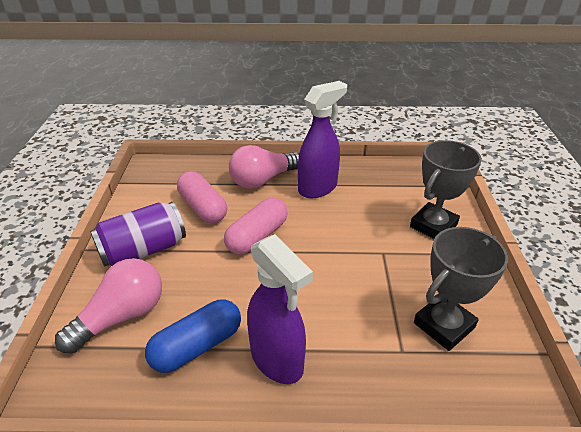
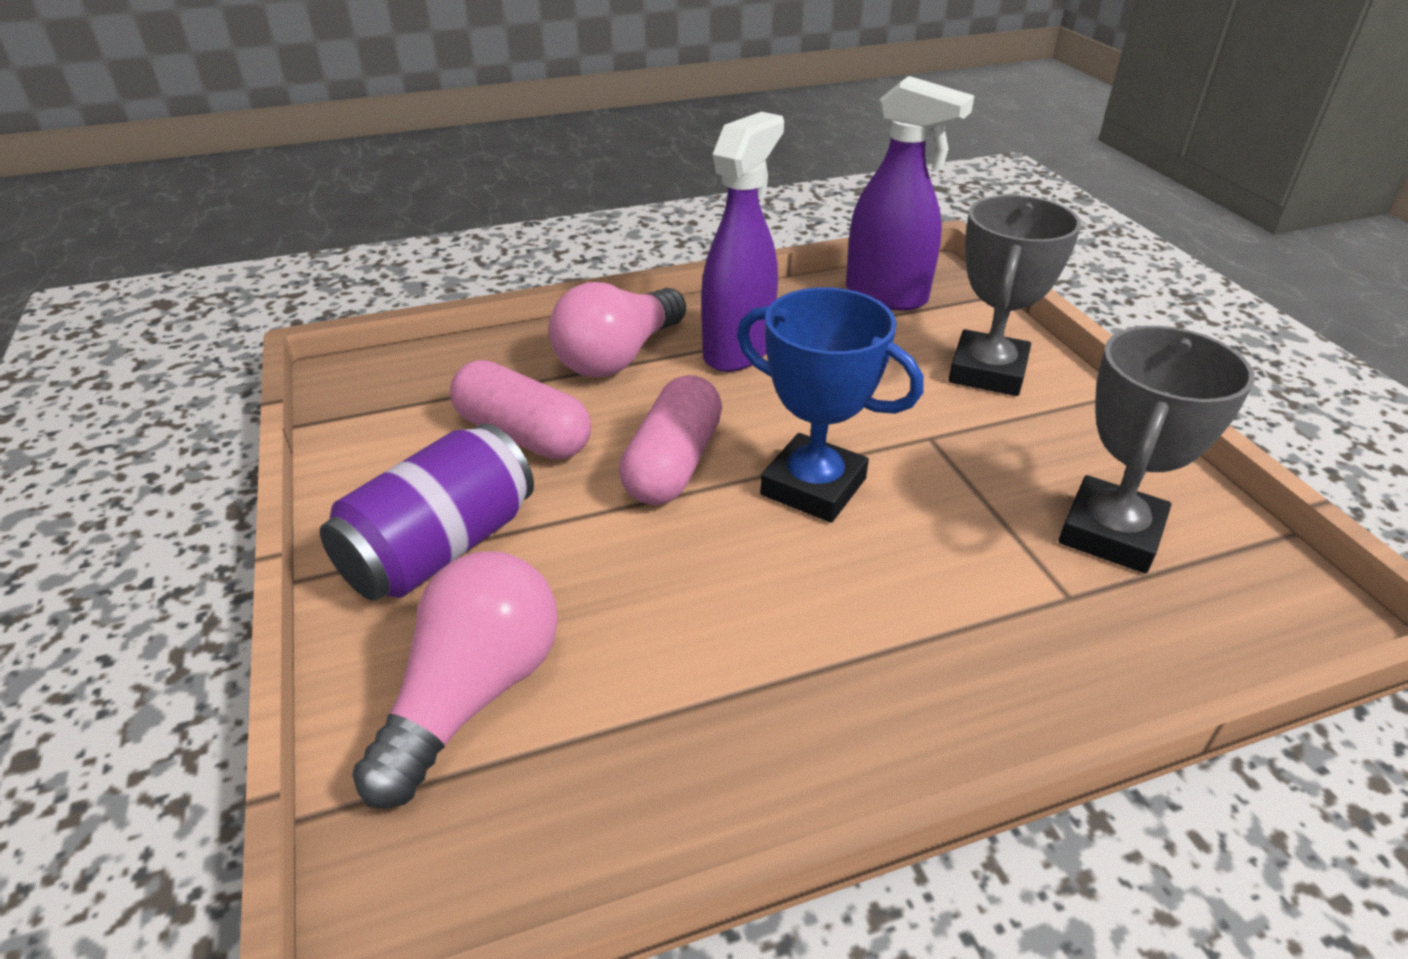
camera: 20 degrees left, 0 degrees up
(197, 346) = (679, 704): blue capsule -> none
(277, 360) = (858, 681): purple spray bottle -> purple spray bottle (887, 296)
(312, 263) = (813, 487): none -> blue trophy

